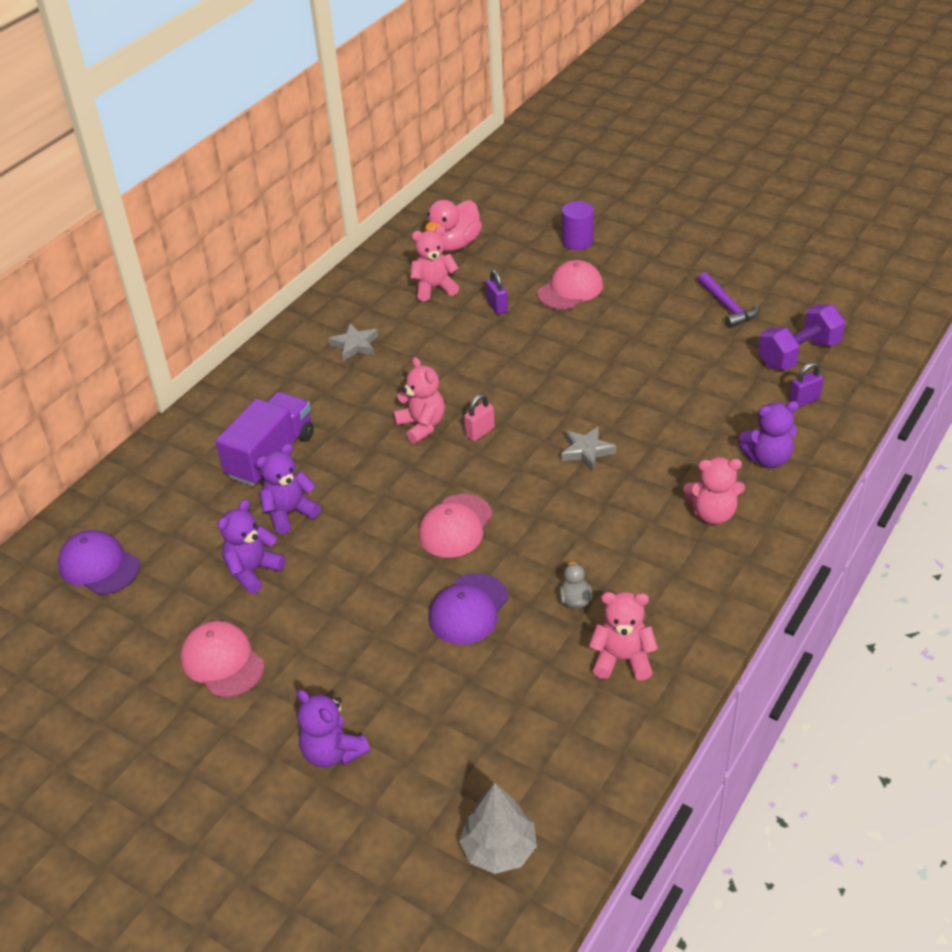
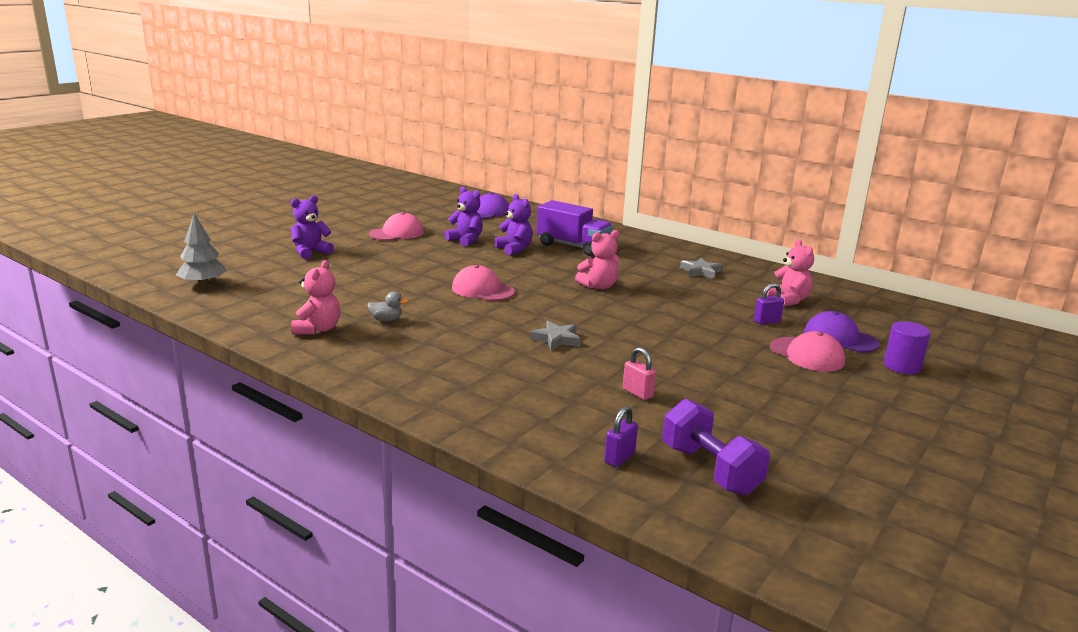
camera: 90 degrees right, 20 degrees down
(454, 245) = (864, 312): pink duck -> none
(468, 609) = (399, 288): purple cap -> purple cap (840, 338)
(480, 432) = (588, 304): pink padlock -> pink padlock (637, 393)
(713, 514) = (456, 382): pink teddy bear -> none
(727, 307) = (801, 436): purple hammer -> none
(767, 458) = (525, 420): purple teddy bear -> none
(804, 400) = (619, 458): purple padlock -> purple padlock turned 60 degrees clockwise

